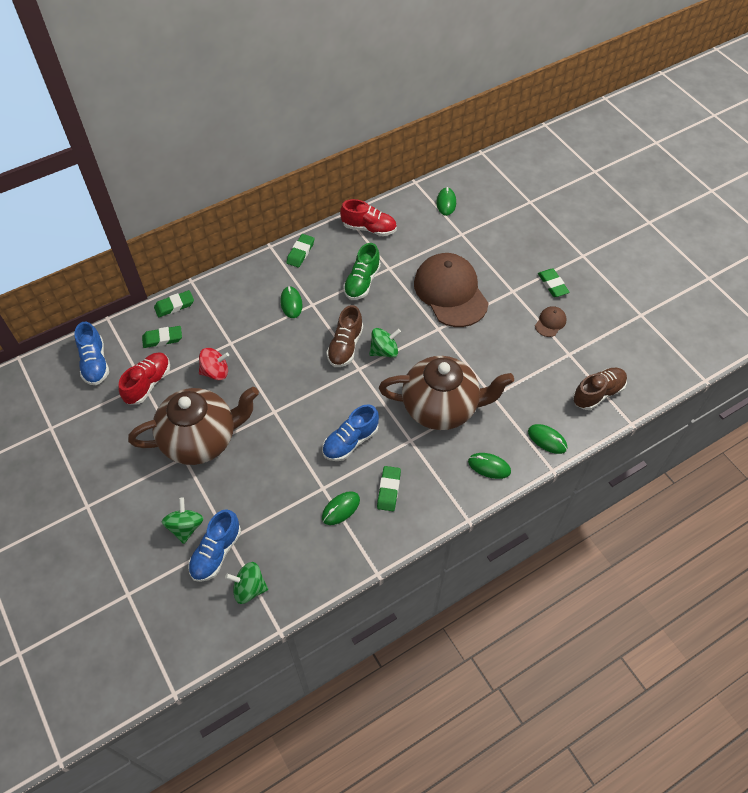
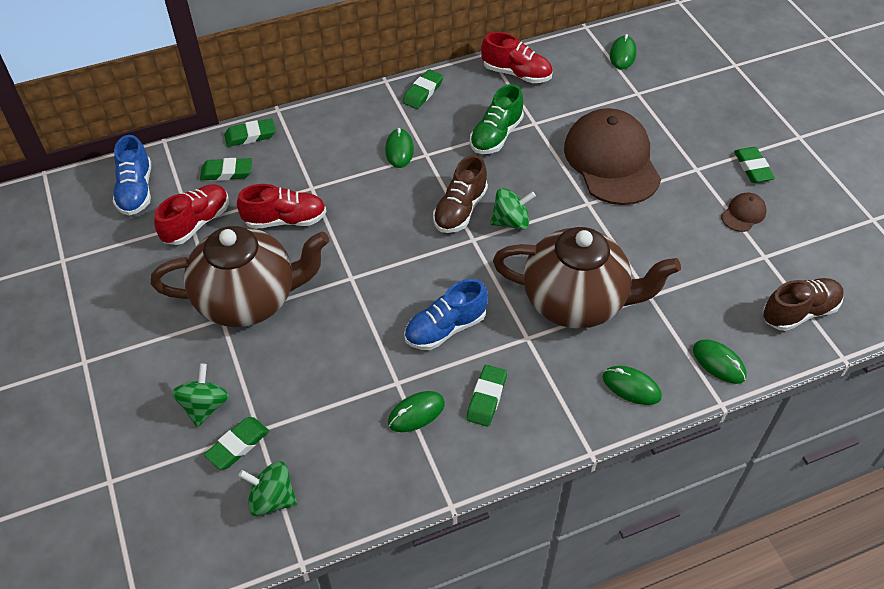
camera: 10 degrees right, 5 degrees down
(215, 372) = (285, 220): red spinning top -> red shoe
(216, 552) = (238, 445): blue shoe -> green eraser

